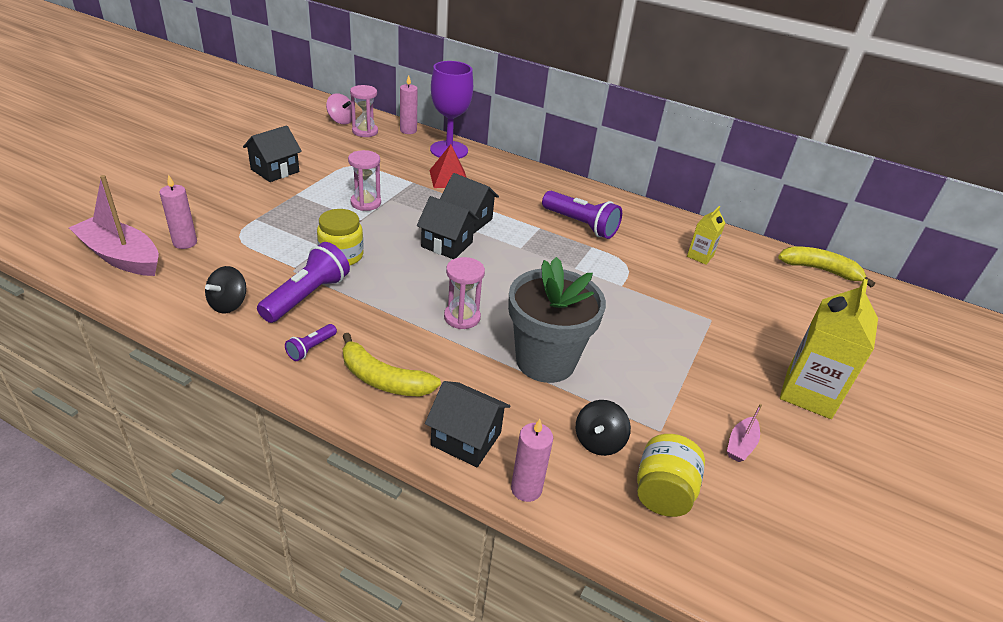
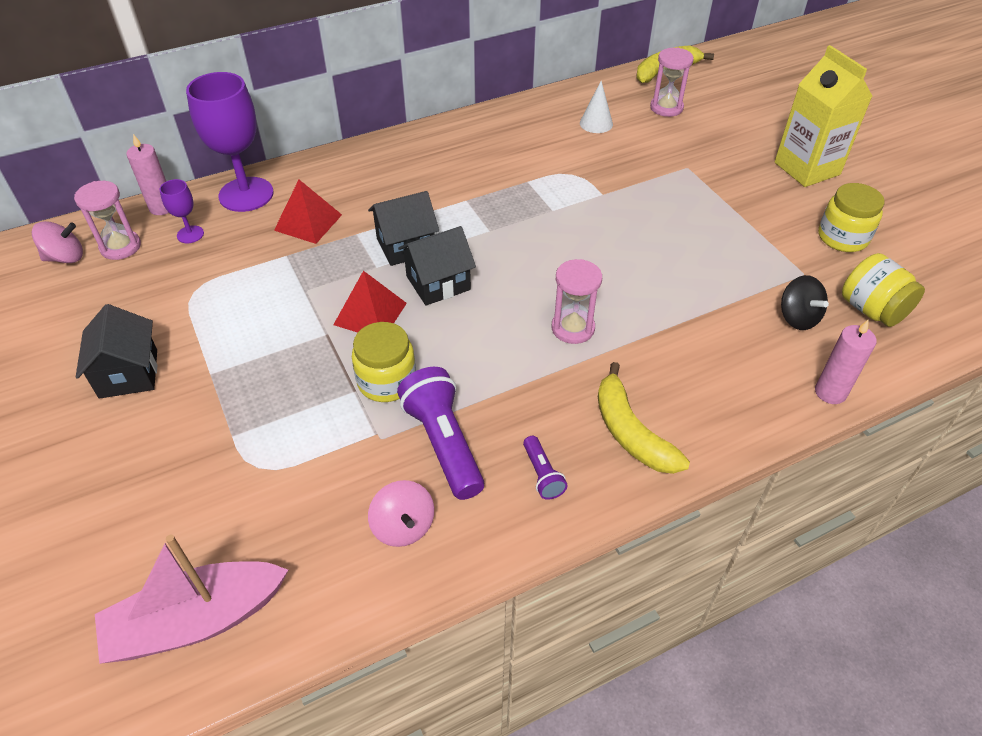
camera: 50 degrees left, 10 degrees up
(185, 243) = (224, 533): pink candle -> none
(228, 304) = (403, 526): black spinning top -> pink spinning top
(365, 203) = (293, 315): pink hourglass -> pink hourglass (666, 108)
(383, 379) = (630, 432): yellow banana -> yellow banana turned 90 degrees clockwise
(393, 229) = (370, 313): none -> red pyramid
(396, 147) = (190, 234): none -> purple goblet
(466, 439) = (750, 405): black house -> none
(545, 361) = (676, 300): grey flower pot -> none
(580, 225) = (485, 170): purple flashlight -> none
(700, 256) = (596, 123): yellow carton -> white cone
(740, 445) = (842, 237): pink boat -> yellow jar

